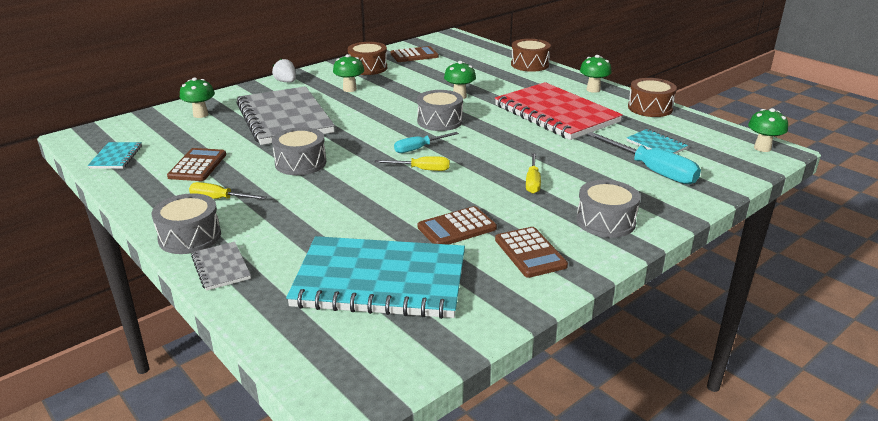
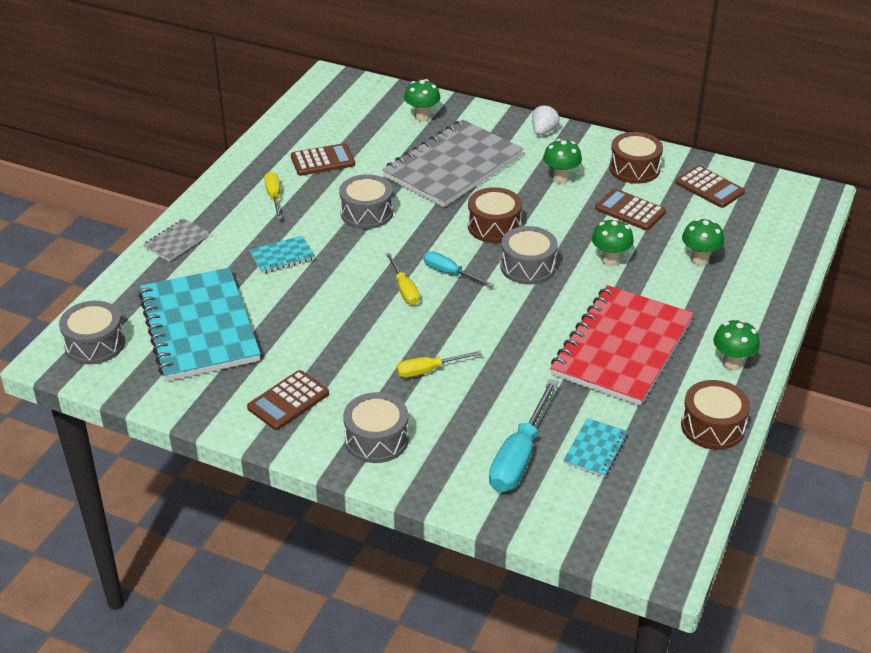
camera: 65 degrees right, 10 degrees up
(116, 157) = (309, 114): turquoise notebook -> turquoise notebook (282, 256)
(190, 237) = (209, 208): grey drum -> grey drum (95, 344)
(457, 228) = (306, 344): brown calculator -> brown calculator (630, 210)
(529, 64) = (772, 288): brown drum -> brown drum (494, 226)
(762, 148) = (661, 550): green mushroom -> green mushroom (699, 260)

